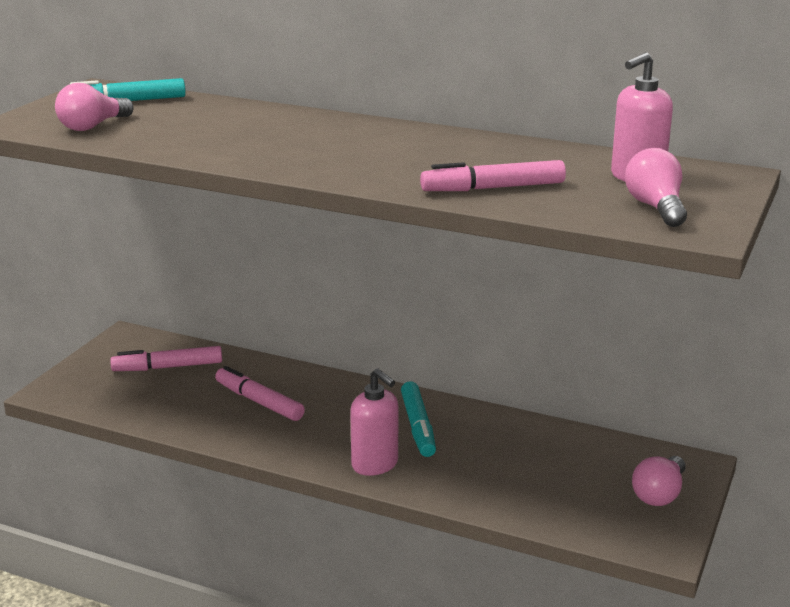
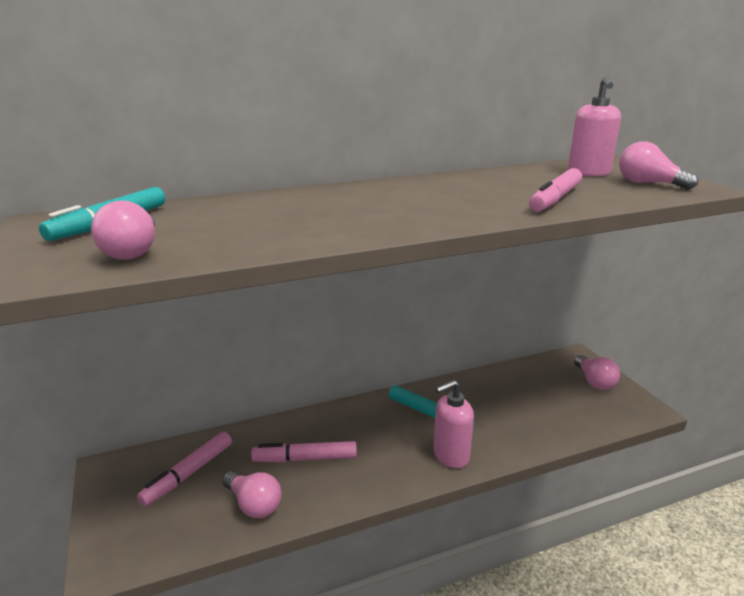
camera: 45 degrees left, 0 degrees up
(177, 410) = (254, 504): none -> pink light bulb
(375, 464) = (450, 456): pink soap dispenser -> pink soap dispenser turned 150 degrees clockwise

